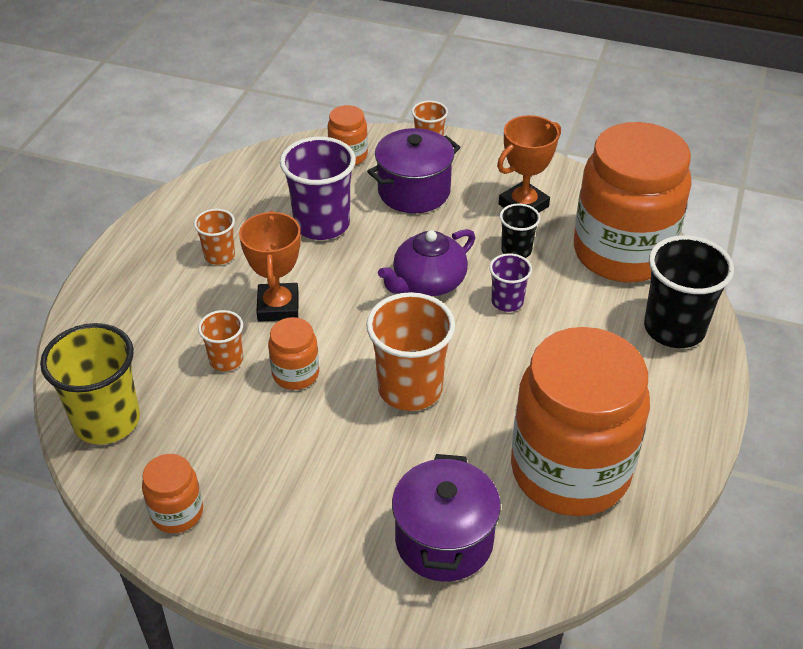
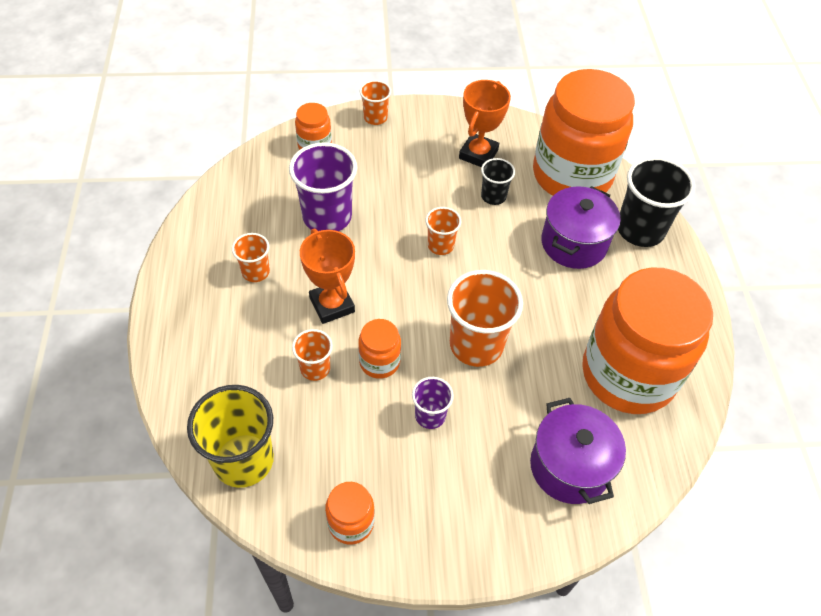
camera: 25 degrees left, 10 degrees up
(414, 191) = (386, 165): purple pot -> purple pot (574, 243)
(428, 282) = (440, 245): purple teapot -> orange cup
(507, 302) = (510, 244): purple cup -> purple cup (430, 415)

